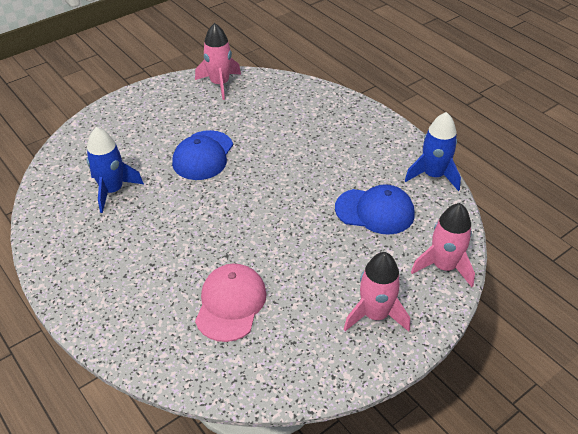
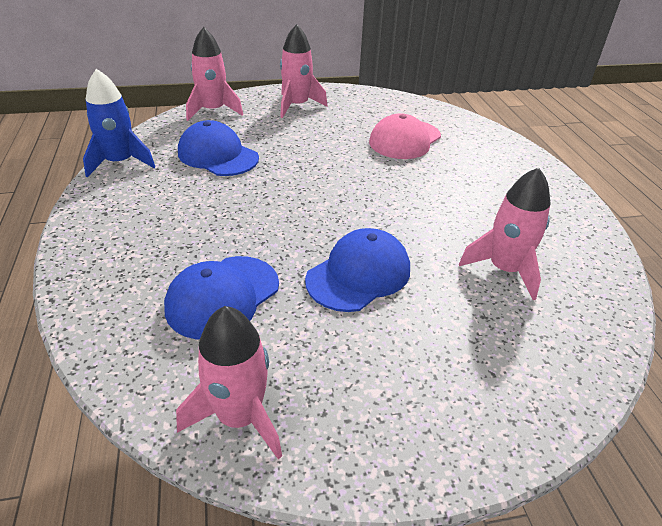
camera: 155 degrees left, 5 degrees down
(112, 190) = (504, 269): blue rocket -> pink rocket
(268, 120) = (222, 296): none -> blue cap

